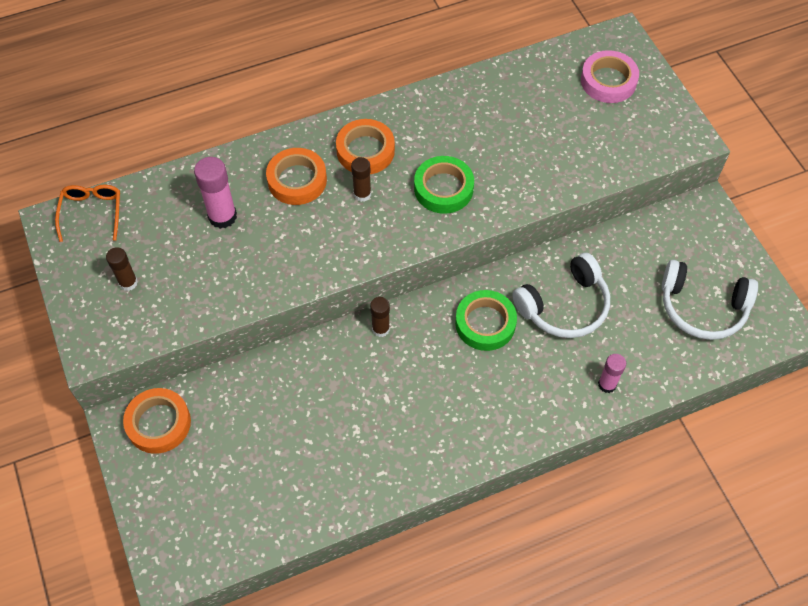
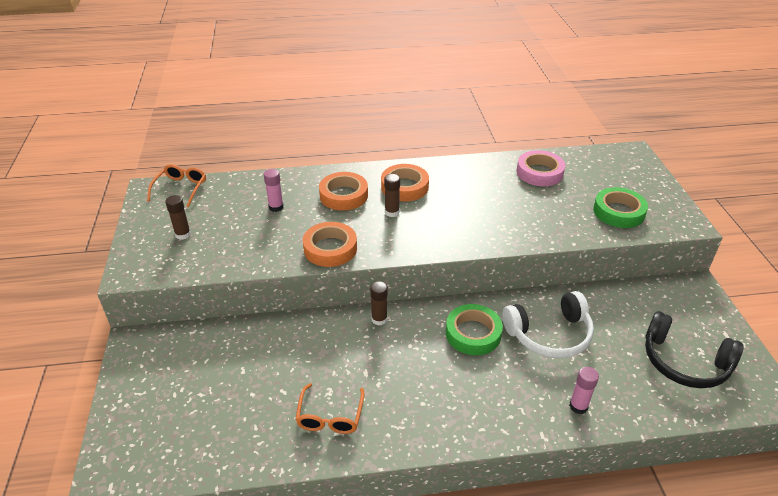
camera: 15 degrees right, 20 degrees down
(158, 423) = (164, 349): orange tape -> orange tape (330, 248)
(222, 216) = (276, 207): pink glue stick -> pink glue stick, size x0.63
(367, 457) = (330, 416): none -> orange glasses
(443, 188) = (460, 220): green tape -> green tape (618, 212)
(608, 81) = (617, 176): pink tape -> pink tape (539, 172)
(702, 308) = (684, 362): white headphones -> black headphones

